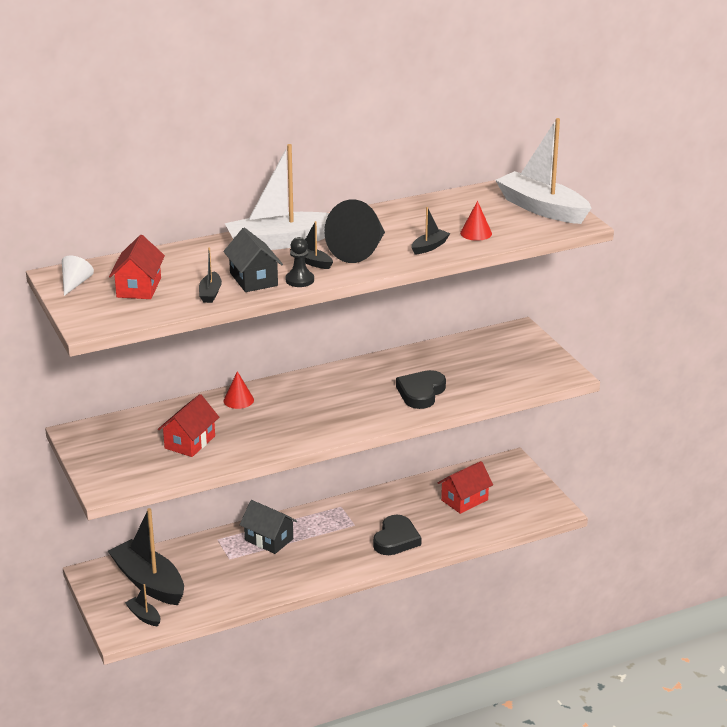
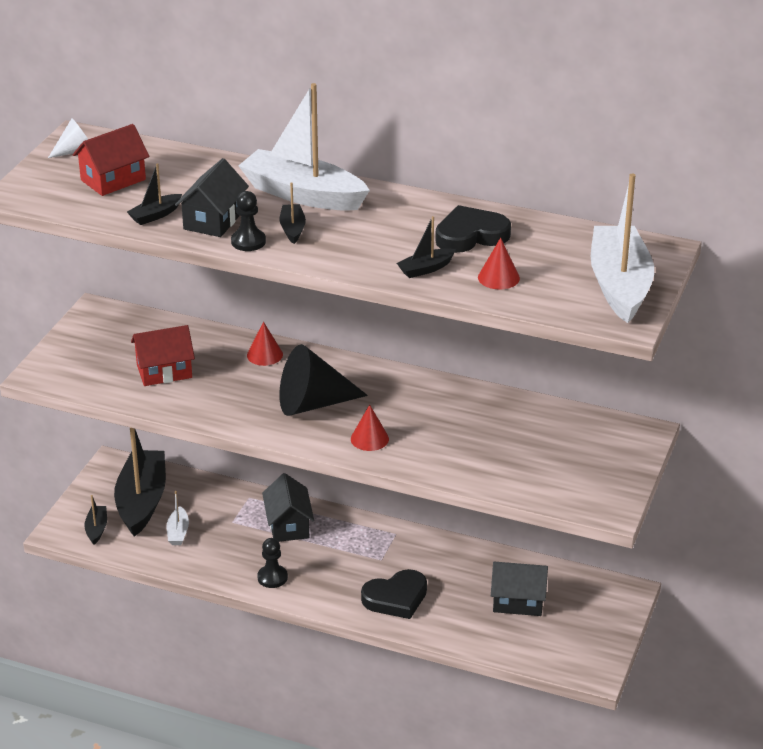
camera: 45 degrees right, 5 degrees up
(203, 585) = (178, 532): none -> white boat
(306, 573) = (272, 577): none -> black pawn
(360, 251) = (355, 239): black cone -> black cone (312, 403)
(383, 410) = (369, 439): none -> red cone
(421, 393) = (433, 442): black heart -> black heart (470, 235)
(429, 247) = (426, 269): black boat -> black boat turned 150 degrees clockwise
(464, 500) = (518, 601): red house -> black house

